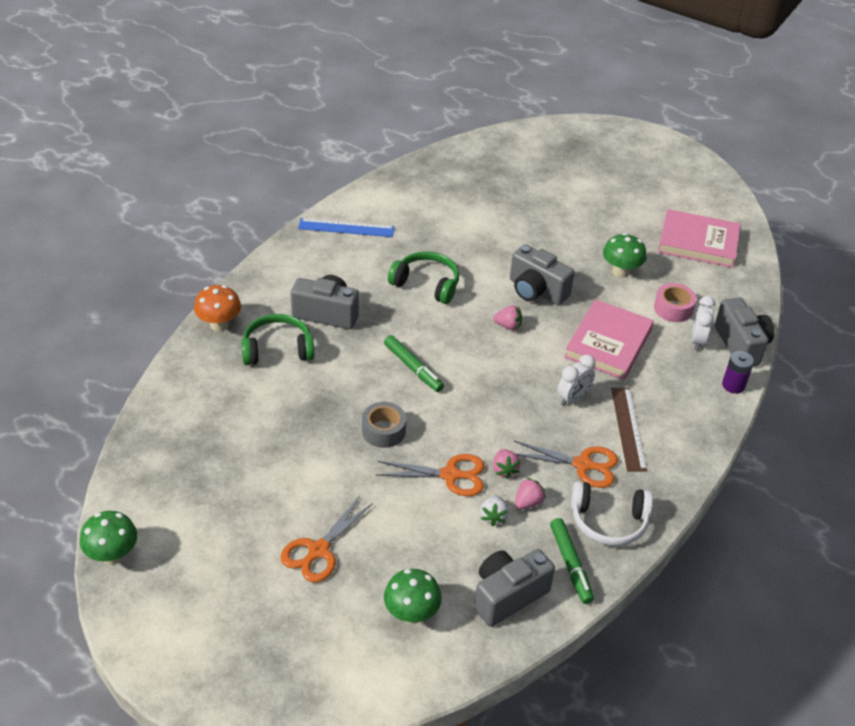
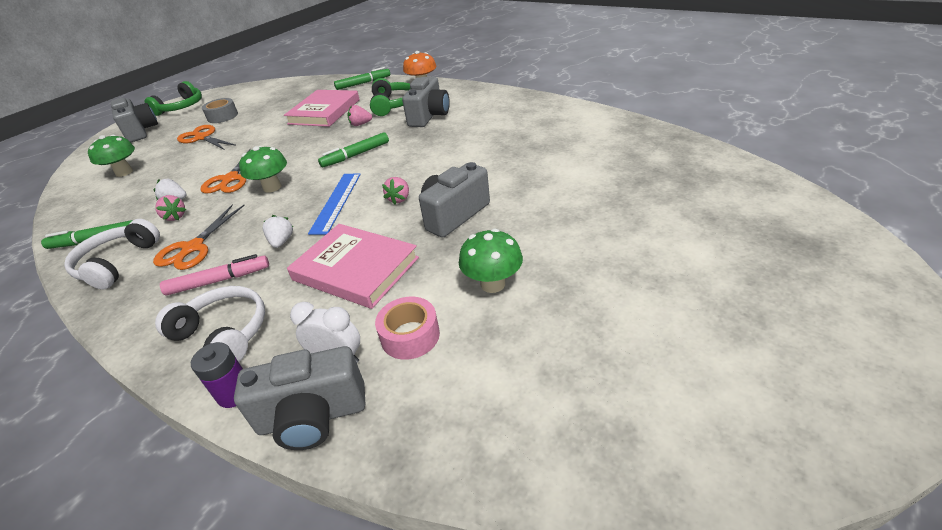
camera: 100 degrees right, 5 degrees down
(112, 555) = (246, 87): green mushroom -> green mushroom (272, 187)
(178, 389) = (363, 83): none -> green marker
(346, 228) = (543, 112): blue ruler -> blue ruler (336, 202)
(383, 431) = (292, 149): grey tape -> grey tape (222, 116)
(426, 284) = (465, 153): green headphones -> green headphones (181, 107)
(504, 470) = (218, 204): pink strawberry -> pink strawberry (360, 124)
(508, 596) = (98, 210): grey camera -> grey camera (140, 132)
(573, 398) = (282, 241): white clock -> white strawberry
(628, 428) = (219, 281): brown ruler -> pink marker
(685, 407) = (224, 334): none -> white headphones
(698, 242) = (582, 385): pink book -> pink book (324, 112)

